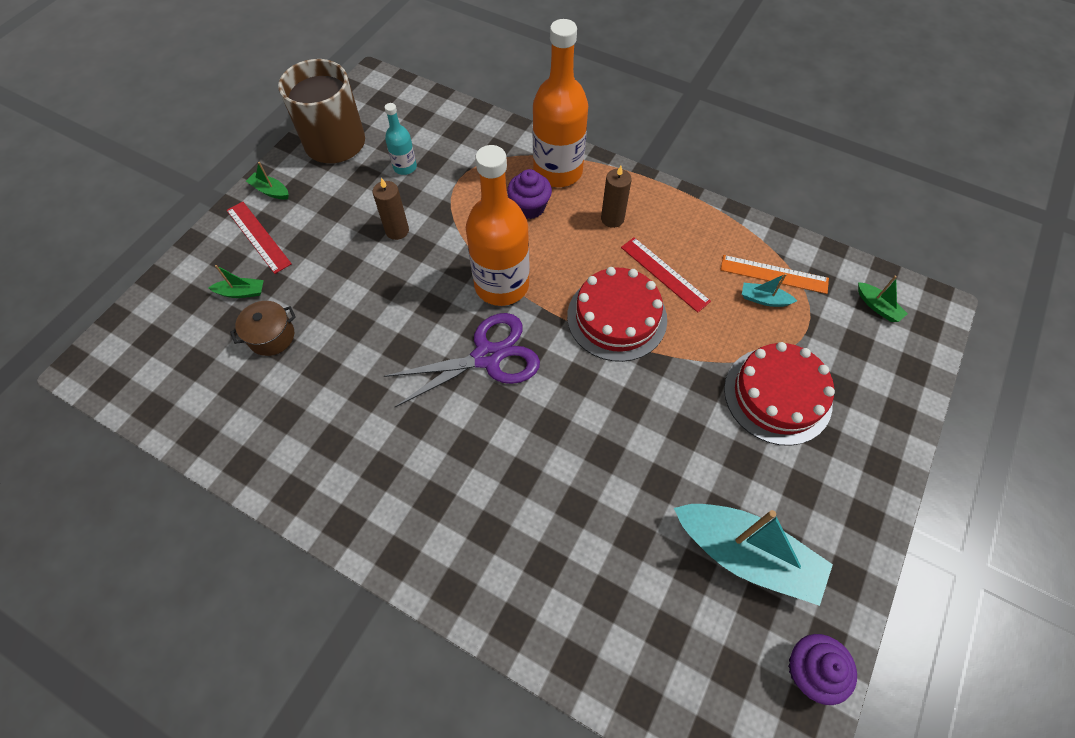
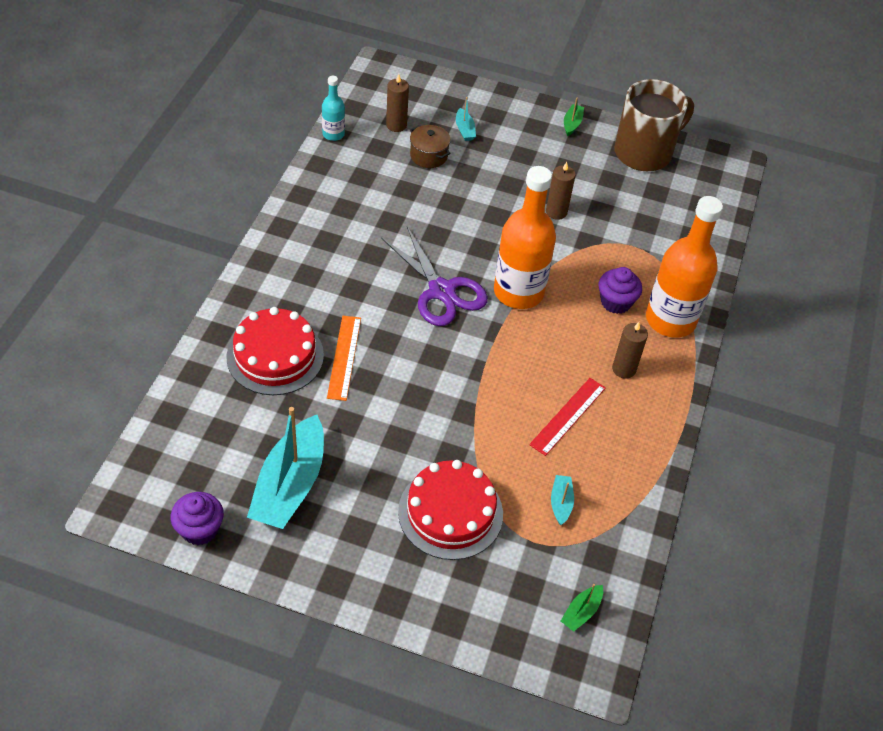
camera: 75 degrees right, 10 degrees down
(205, 363) = (396, 125): none -> brown candle
(241, 292) = (464, 130): green boat -> turquoise boat
(258, 237) = (521, 127): red ruler -> none
(405, 167) = (632, 205): turquoise bottle -> turquoise bottle (333, 134)
(617, 317) = (506, 380): red cake -> red cake (275, 356)
(774, 274) = (596, 513): orange ruler -> orange ruler (344, 357)

